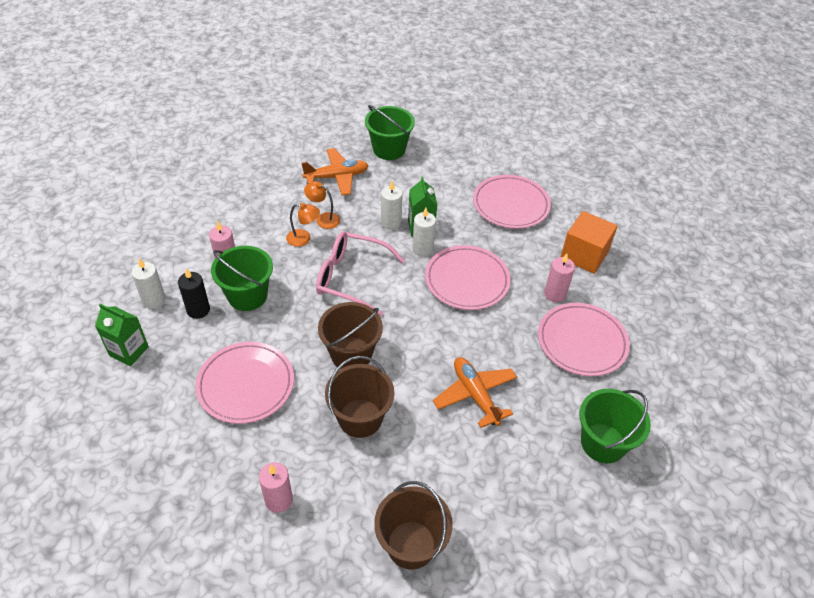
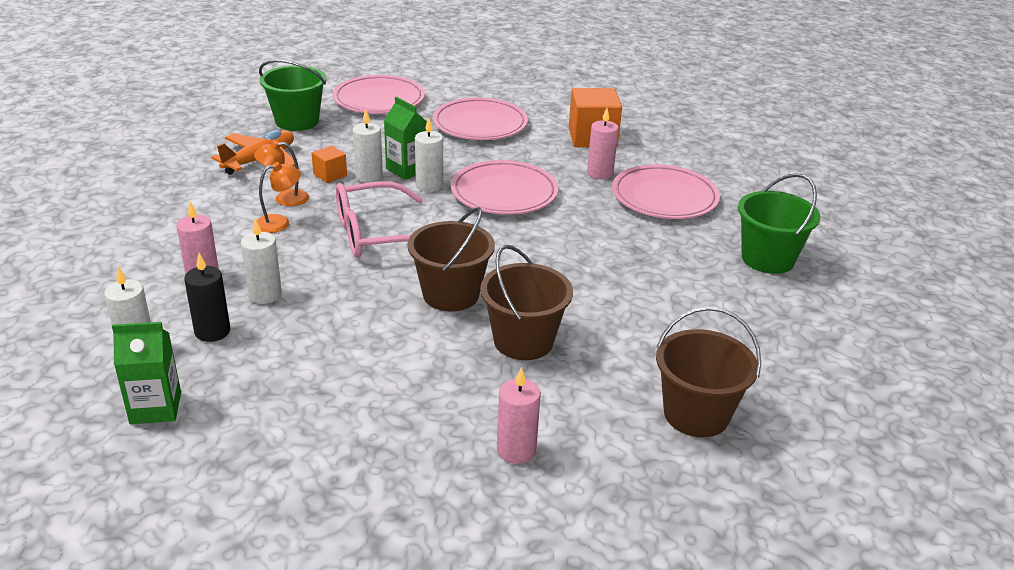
camera: 35 degrees left, 15 degrees down
(246, 385) = (356, 371): pink plate -> pink plate (379, 100)
(247, 296) = (265, 295): green bucket -> white candle
(368, 210) = (330, 175): none -> orange cube
(475, 395) = (616, 273): orange plane -> none

